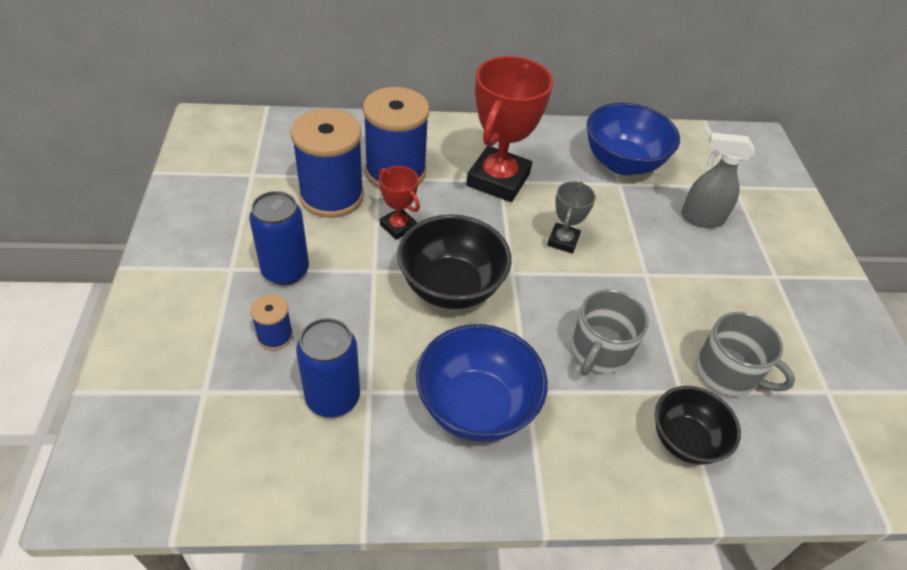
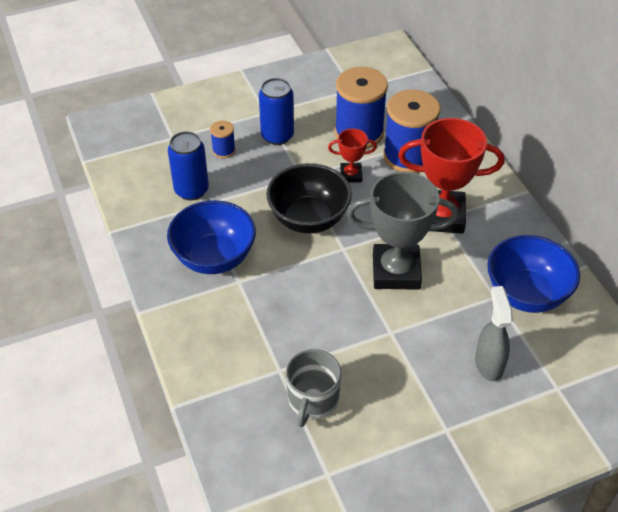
camera: 75 degrees right, 0 degrees up
(398, 226) = (351, 175): red trophy -> red trophy turned 60 degrees clockwise
(563, 241) = (396, 271): grey trophy -> grey trophy, size x2.01
(600, 351) = (293, 315): grey mug -> none
(685, 440) = (237, 377): black bowl -> none

